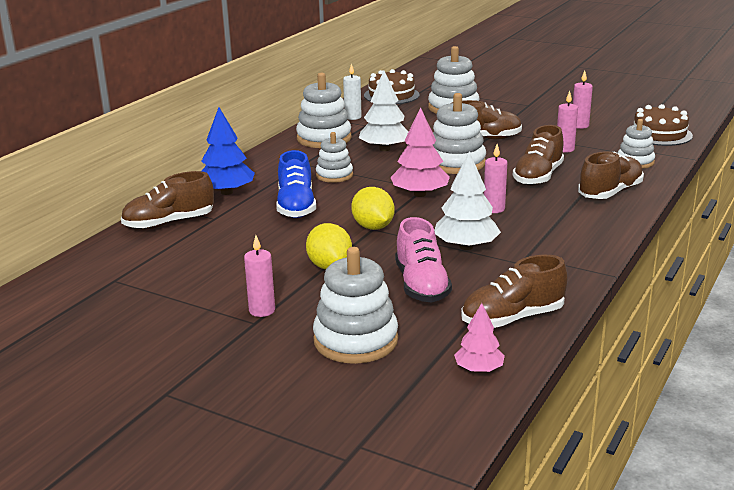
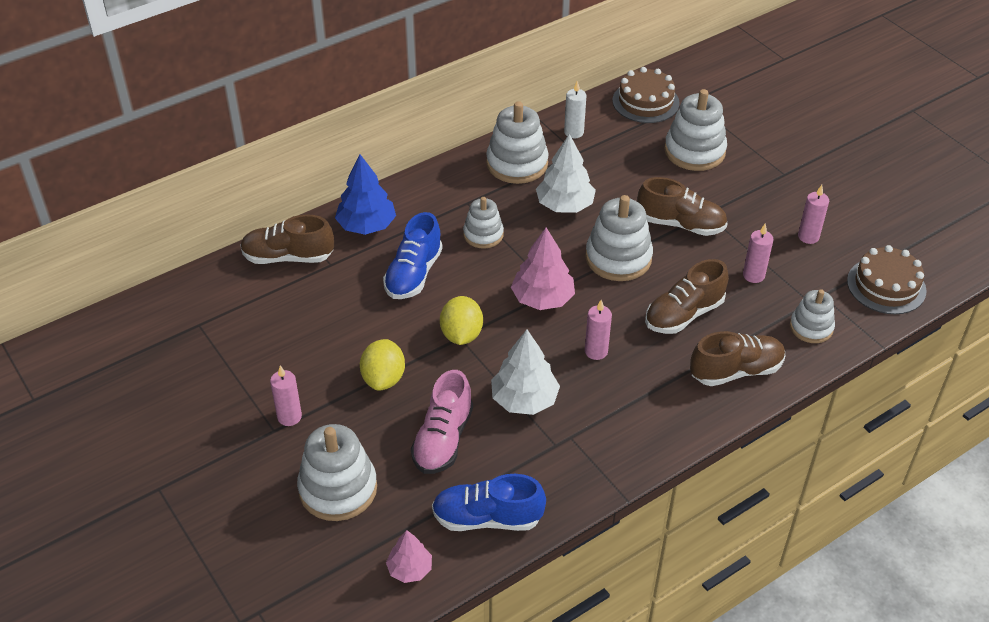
camera: 25 degrees right, 20 degrees up
(512, 318) = (487, 518): brown shoe -> blue shoe

